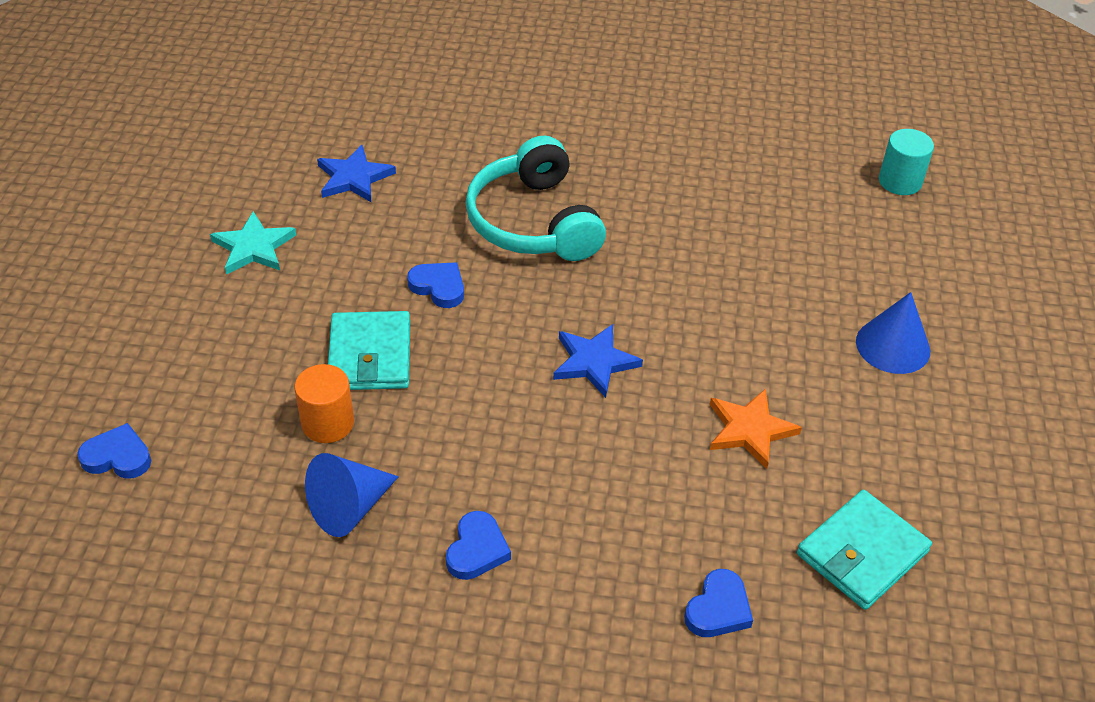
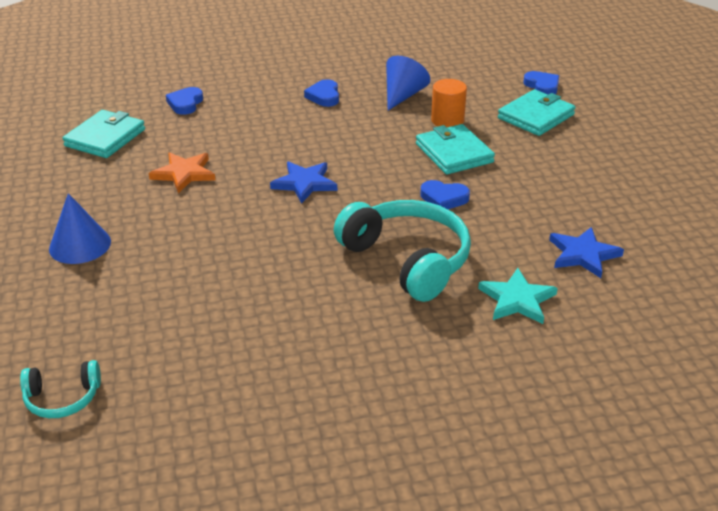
camera: 160 degrees right, 10 degrees down
(118, 457) = (542, 86): blue heart -> blue heart turned 105 degrees counterclockwise
(197, 391) = (536, 116): none -> turquoise wallet
(254, 247) = (596, 189): turquoise star -> turquoise star (517, 300)
(900, 181) = (62, 398): turquoise cylinder -> turquoise headphones

